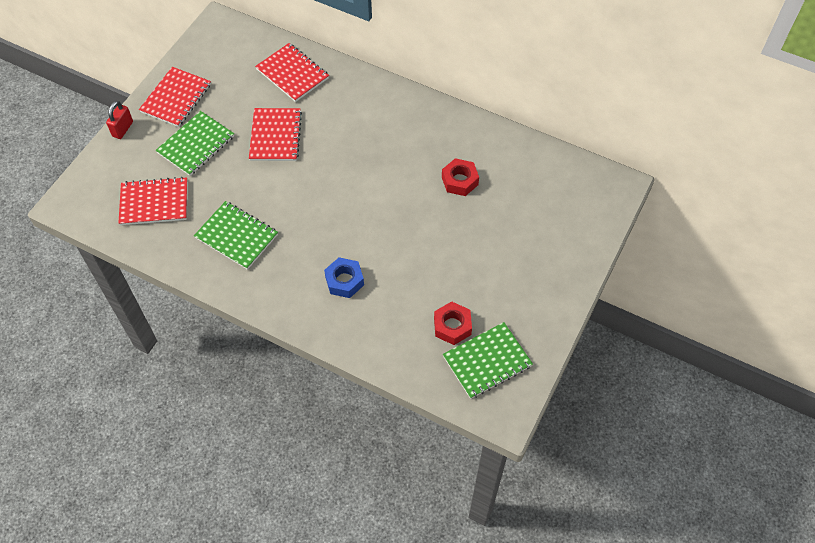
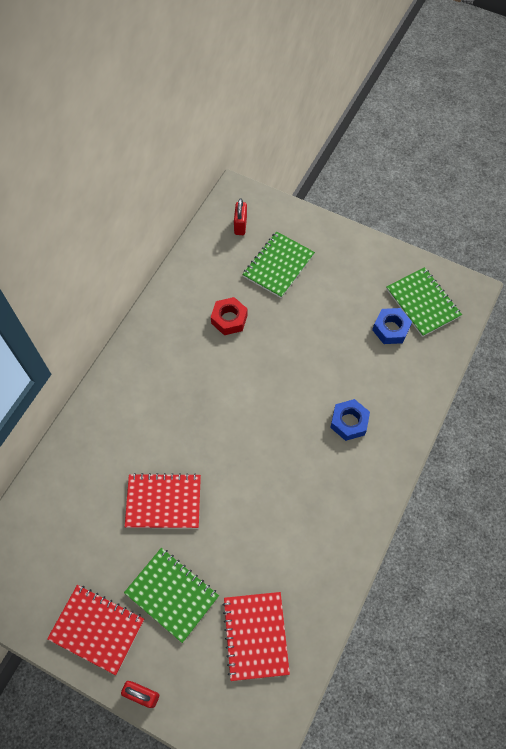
camera: 90 degrees left, 5 degrees up
(236, 236) = (300, 534): green notebook -> green notebook (278, 265)
(292, 74) = (72, 488): red notebook -> none
(452, 326) = (390, 329): red nut -> blue nut
(576, 189) = (240, 225): none -> red padlock

